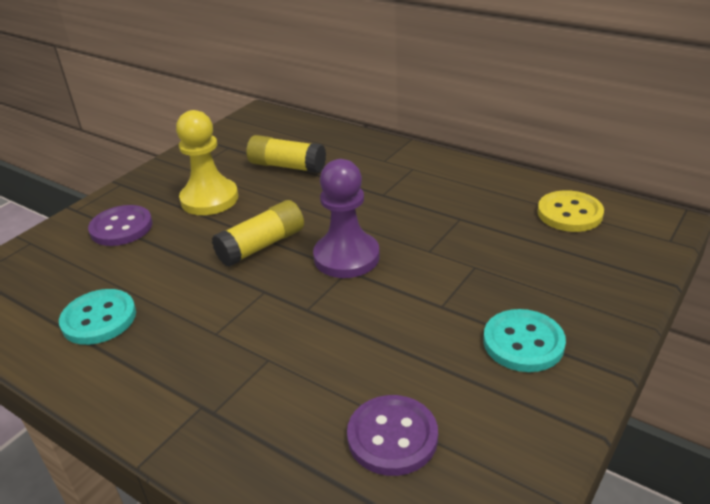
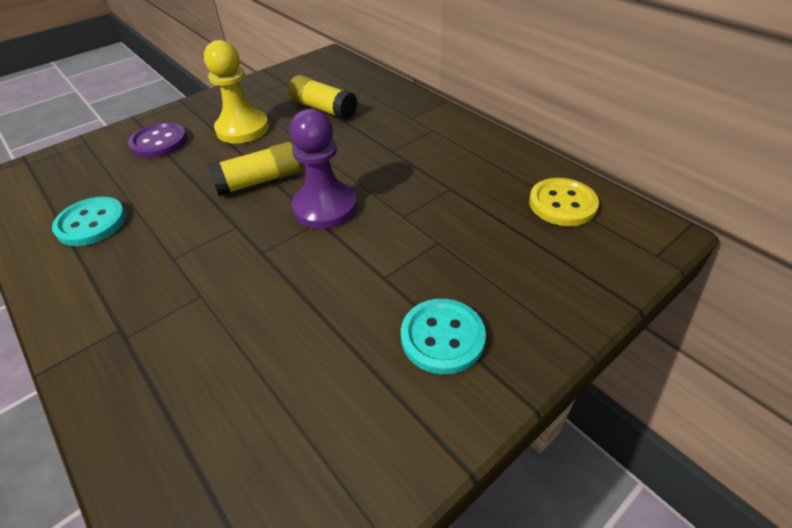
camera: 15 degrees right, 10 degrees up
(392, 437) = (261, 409): purple button -> none

